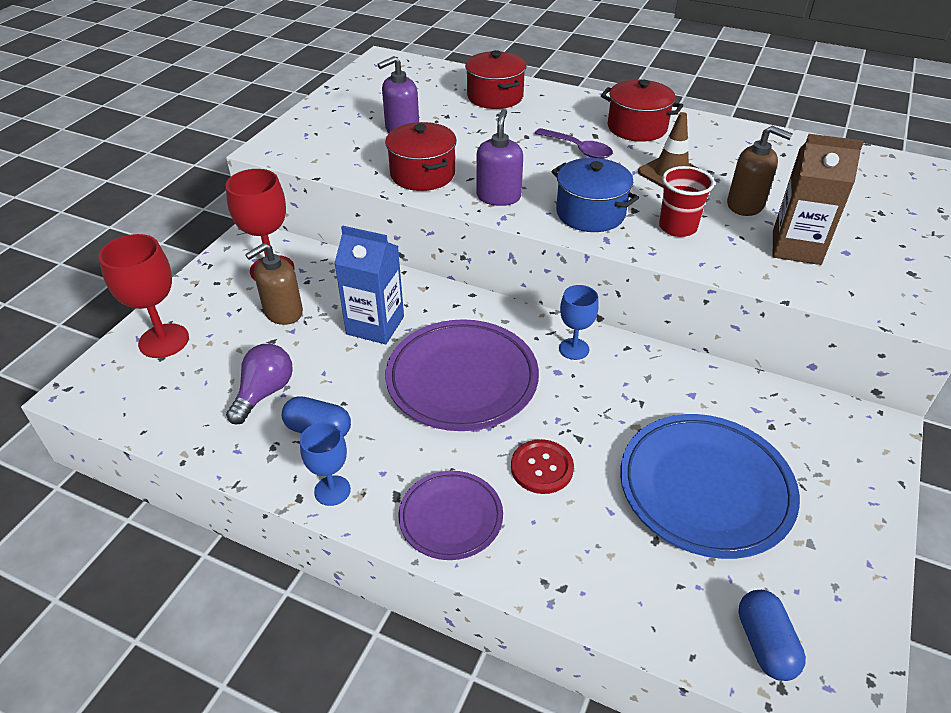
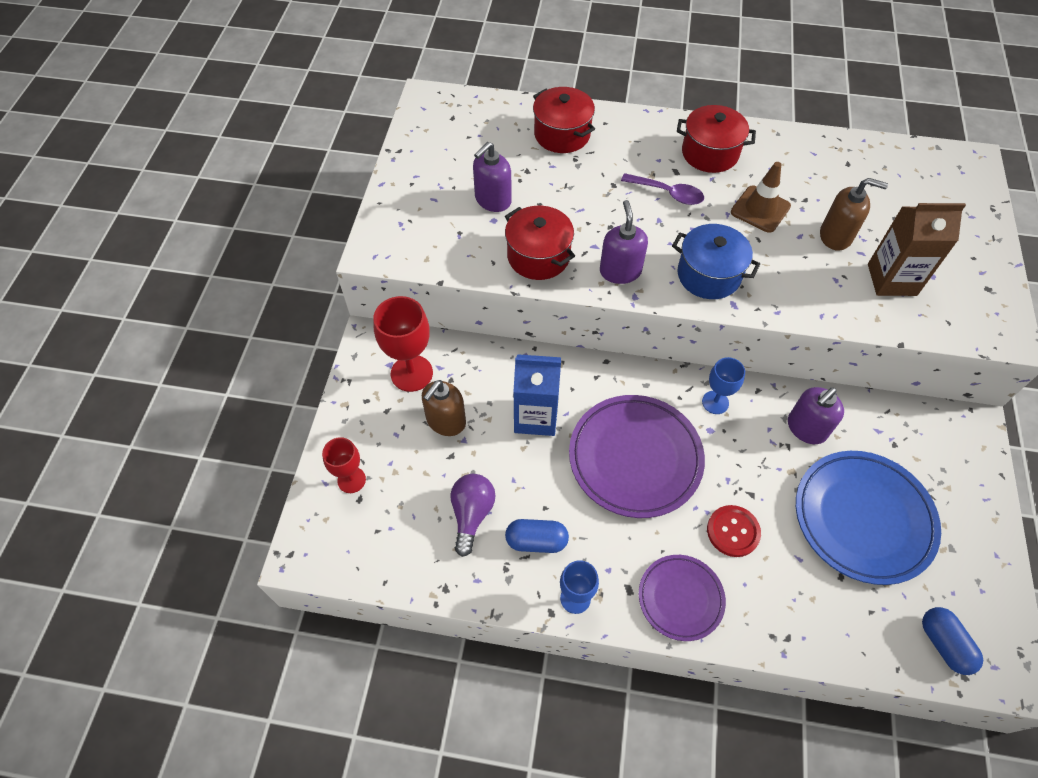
camera: 15 degrees left, 15 degrees up
(164, 341) = (351, 480): red goblet -> red goblet, size x0.62
(669, 391) = (806, 428): none -> purple soap dispenser
(677, 227) = (788, 276): red cup -> none

